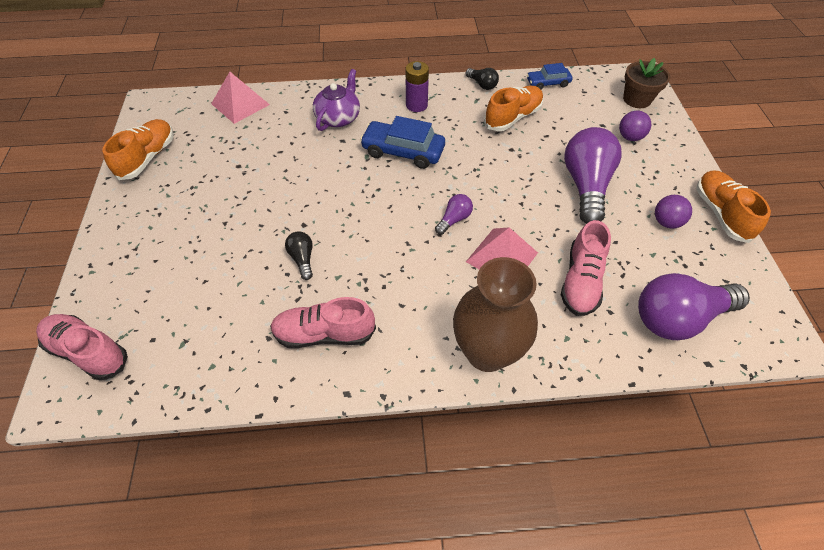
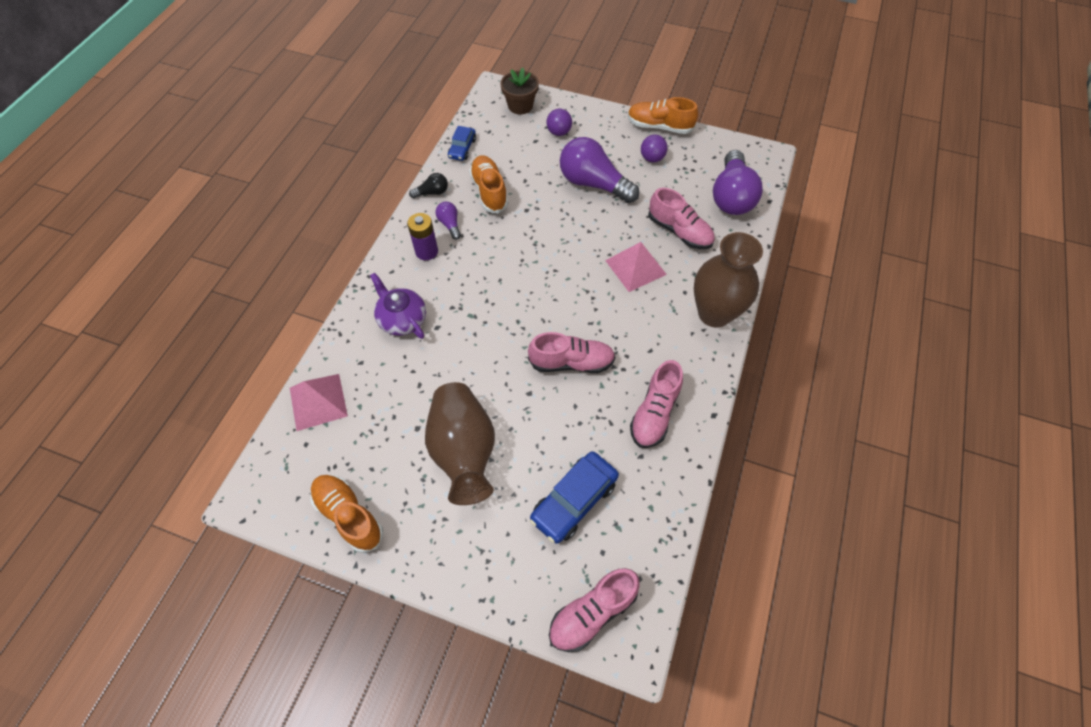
camera: 65 degrees left, 5 degrees up
(226, 202) = (464, 451): none -> brown vase
(302, 259) = (569, 406): black light bulb -> none
(352, 244) = (571, 362): none -> pink shoe
(403, 151) = (482, 285): blue car -> blue car (574, 500)
(454, 219) = (582, 281): purple light bulb -> purple light bulb (450, 224)

